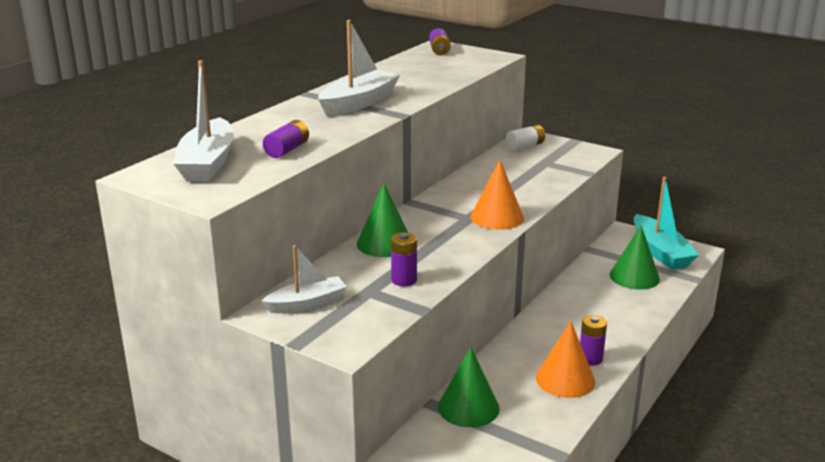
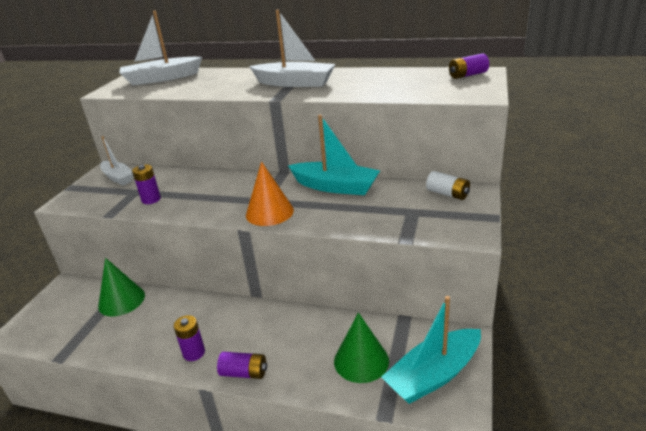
camera: 75 degrees right, 5 degrees up
(287, 150) = (188, 88): purple battery -> purple battery (244, 373)
(384, 243) = (206, 180): green cone -> none
(470, 183) = (335, 187): none -> turquoise boat
(565, 379) = (160, 343): orange cone -> none

